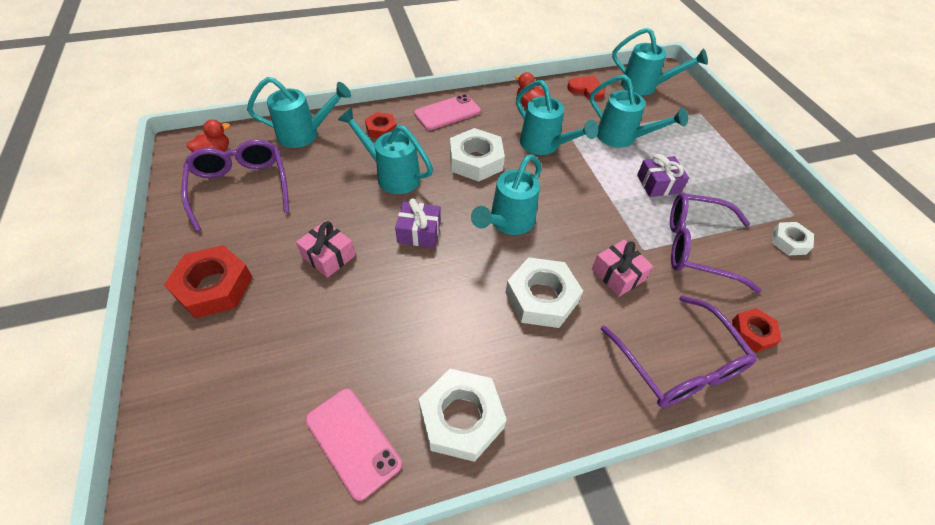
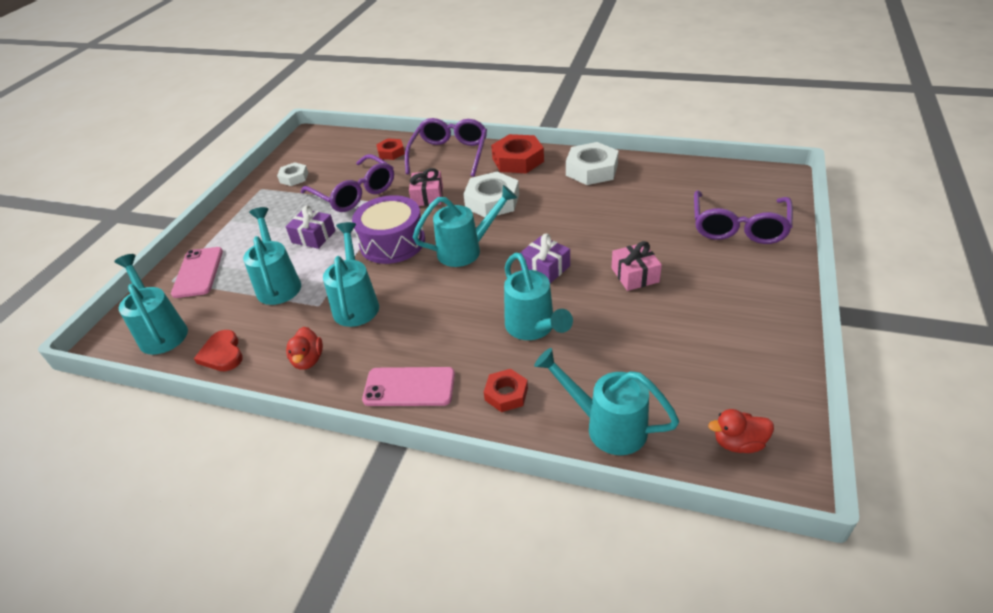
camera: 140 degrees left, 10 degrees down
(214, 286) = (743, 284): red nut -> red nut (518, 160)
(241, 187) = (708, 375): purple glasses -> purple glasses (738, 227)
(353, 441) = (660, 178): pink phone -> pink phone (198, 272)
(476, 160) = (438, 313): white nut -> none
(583, 205) = (392, 242): none -> purple drum

